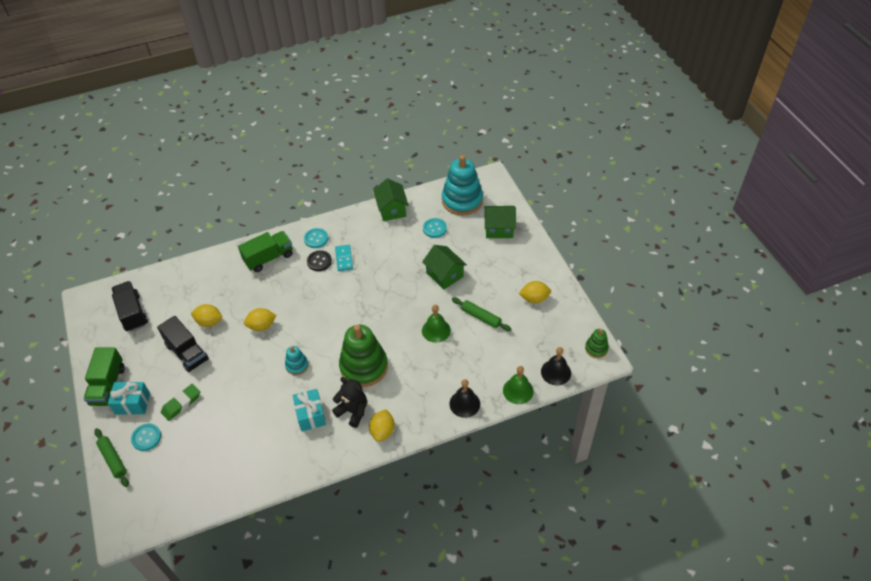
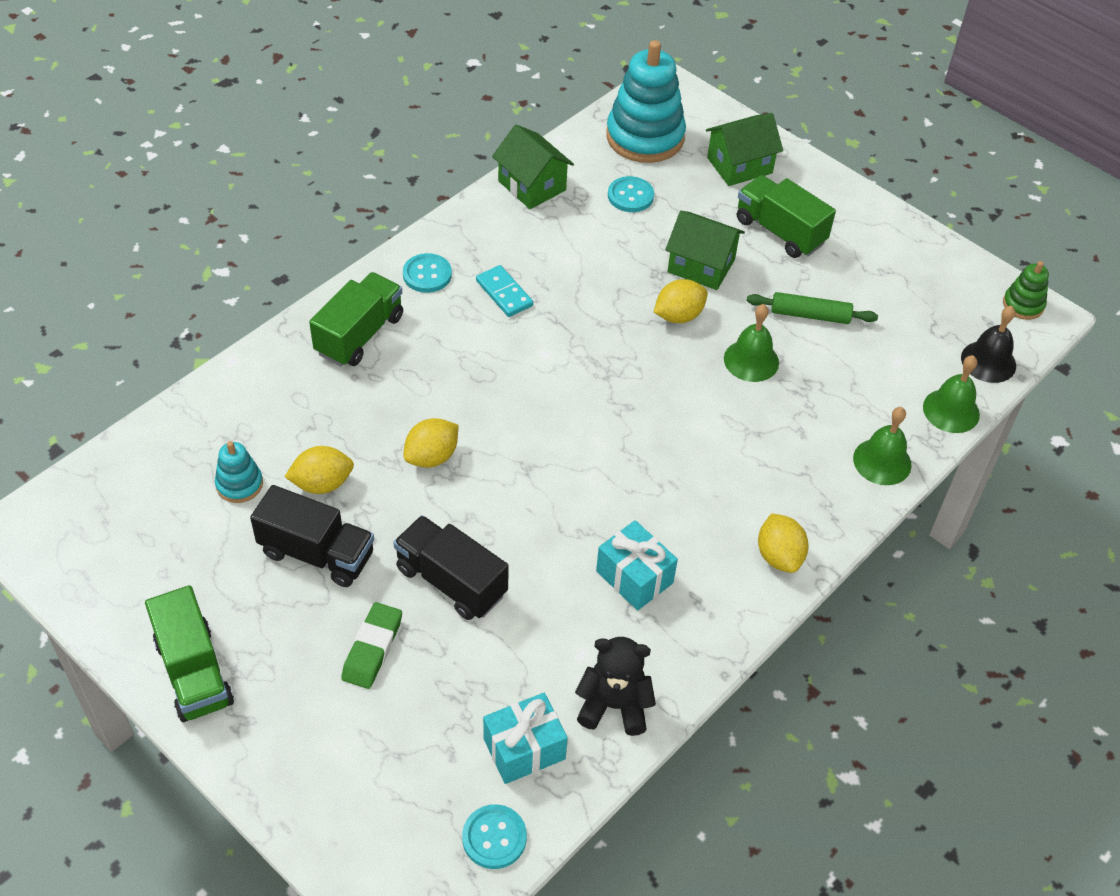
camera: 30 degrees left, 0 degrees up
(113, 459) = (305, 803): green rolling pin -> none
(132, 313) = (149, 521): black truck -> black truck (451, 581)
(132, 403) = (271, 685): turquoise gift -> turquoise gift (524, 749)
(146, 438) = (345, 736): turquoise button -> turquoise button (494, 837)
(297, 365) = (548, 502): turquoise stacking toy -> turquoise stacking toy (239, 484)
(319, 261) = (461, 311): black button -> none
(353, 411) = (704, 543): black teddy bear -> black teddy bear (614, 705)
(364, 367) = (670, 462): green stacking toy -> none
(464, 403) = (882, 461): black bell -> green bell
(495, 269) = (780, 231): none -> green truck
(534, 298) = (874, 258): yellow lemon -> yellow lemon (678, 316)

